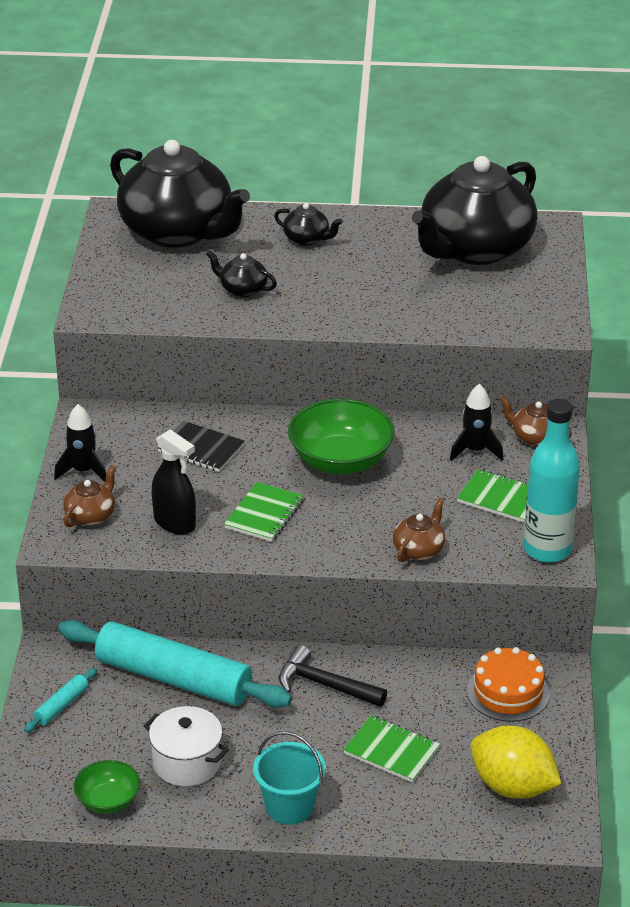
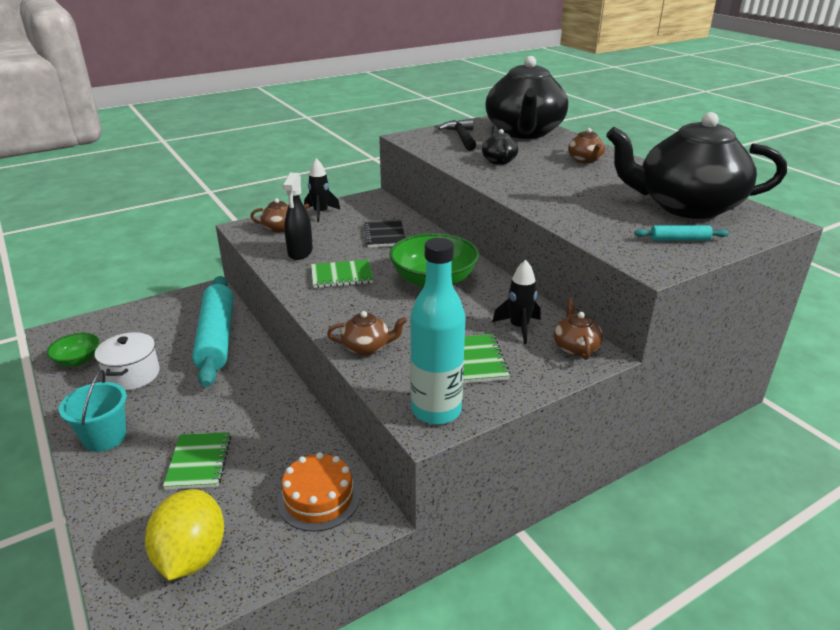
camera: 55 degrees right, 5 degrees down
(61, 705) = (163, 311): turquoise rolling pin -> turquoise rolling pin (679, 239)
(307, 239) = (585, 160): black teapot -> brown teapot
(324, 685) = (255, 399): black hammer -> black hammer (461, 137)

